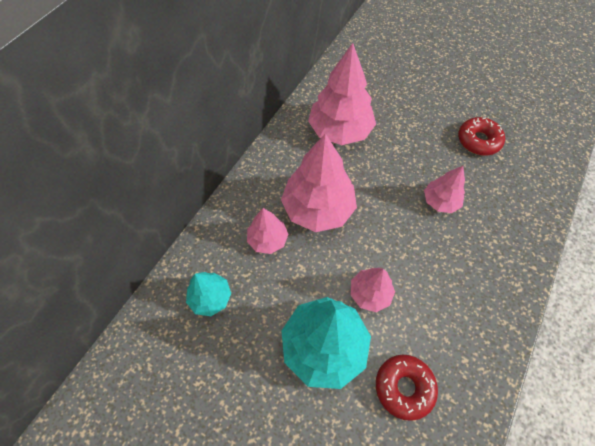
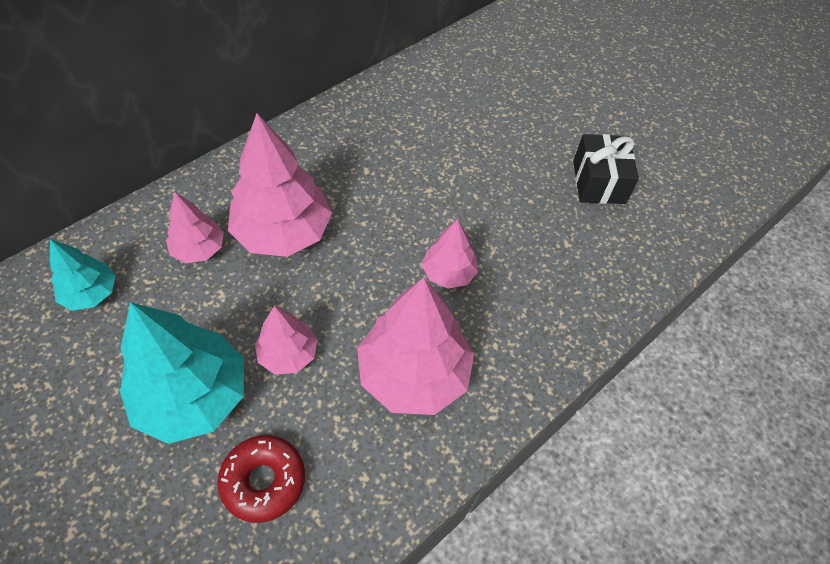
camera: 15 degrees right, 5 degrees down
(340, 131) = (367, 148): pink tree -> pink tree (413, 374)
(478, 141) = (547, 214): red donut -> none
(497, 109) = (598, 182): none -> black gift

